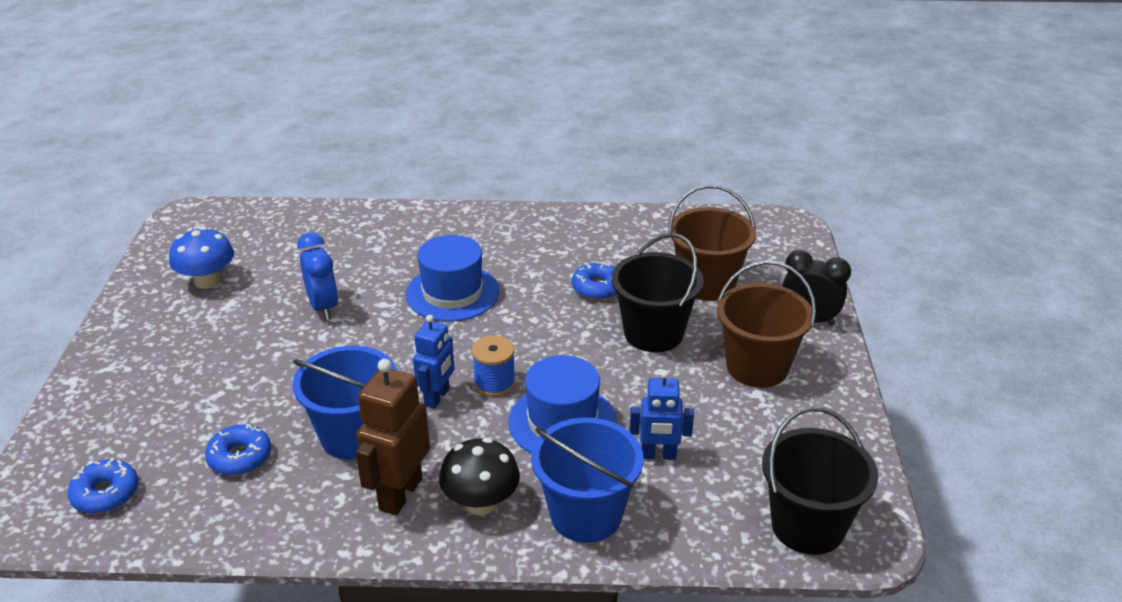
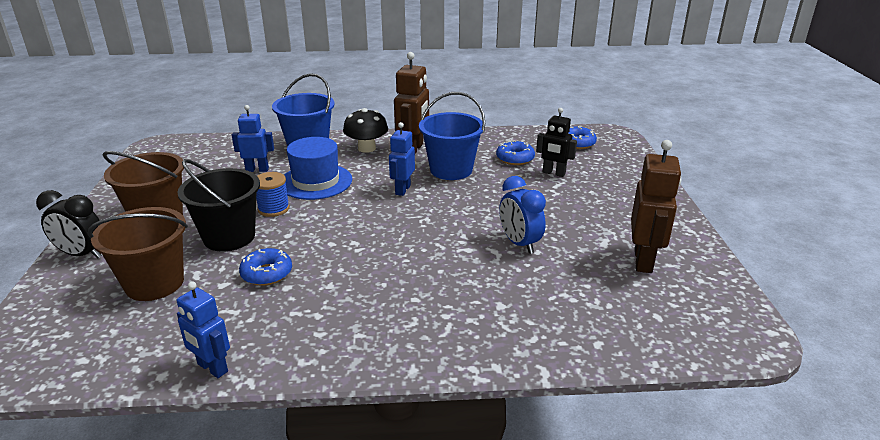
camera: 175 degrees right, 5 degrees down
(203, 419) = (553, 173): none -> black robot
(207, 281) = (644, 261): blue mushroom -> brown robot
(452, 293) = (407, 261): blue hat -> none
(494, 383) = (363, 199): blue spool -> blue spool (273, 209)
(620, 216) = (212, 368): none -> blue robot
(808, 526) = (186, 148): black bucket -> none

